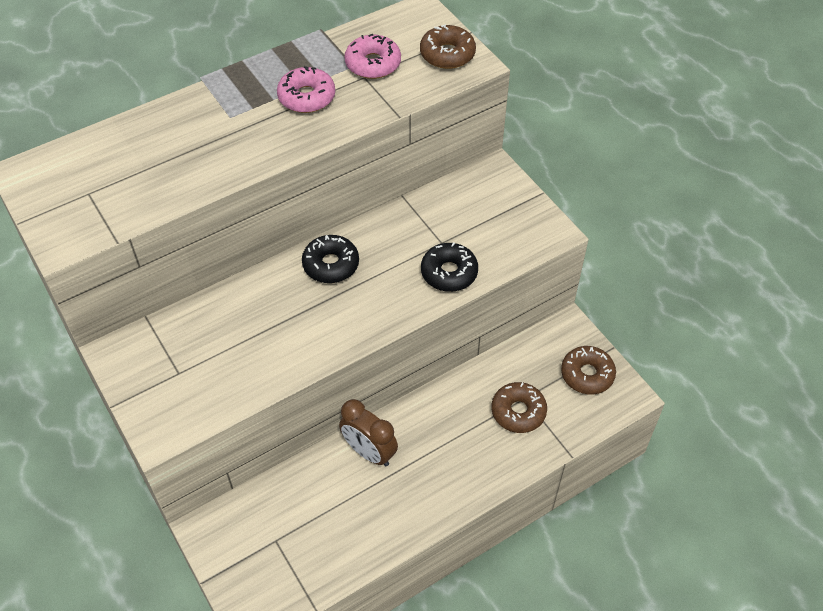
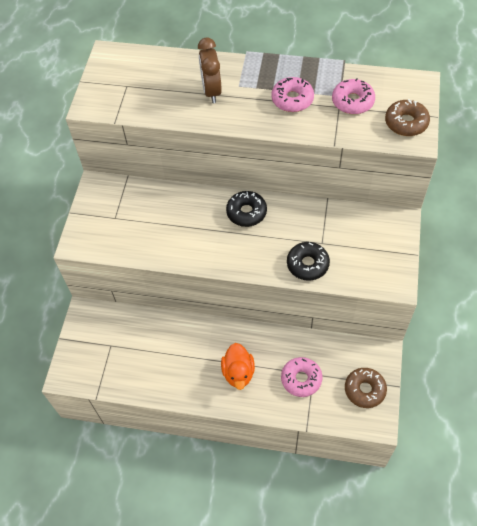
camera: 45 degrees right, 5 degrees up
(369, 452) = (198, 336): brown clock -> brown clock (211, 91)
(449, 455) = (238, 373): none -> orange duck
(518, 412) = (301, 379): brown donut -> pink donut

